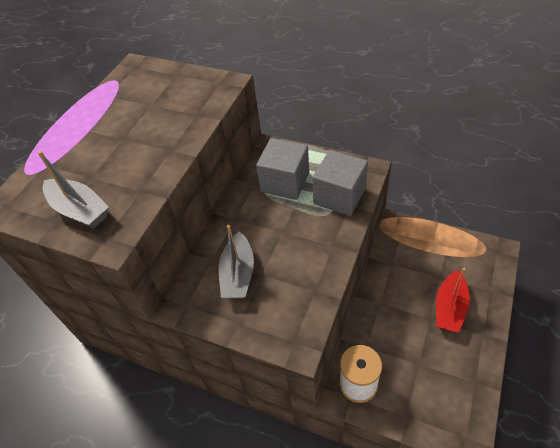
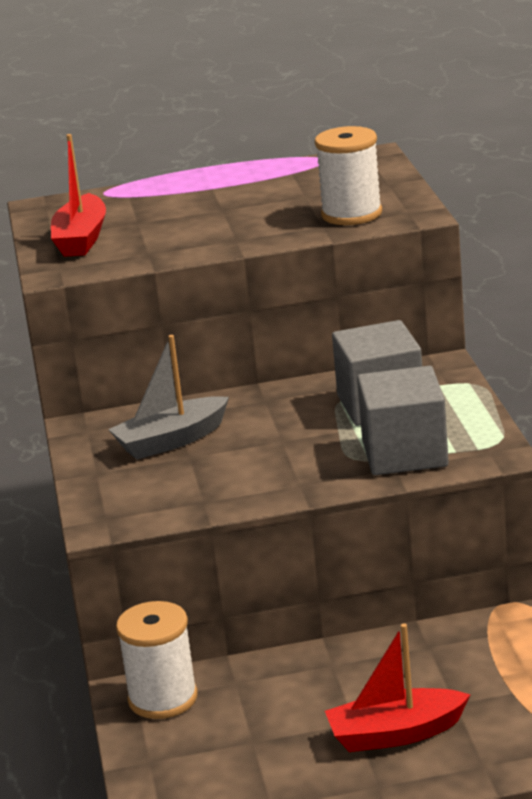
camera: 55 degrees right, 25 degrees down
(80, 210) = (81, 239): grey boat -> red boat
(197, 100) = (351, 214): none -> white spool

